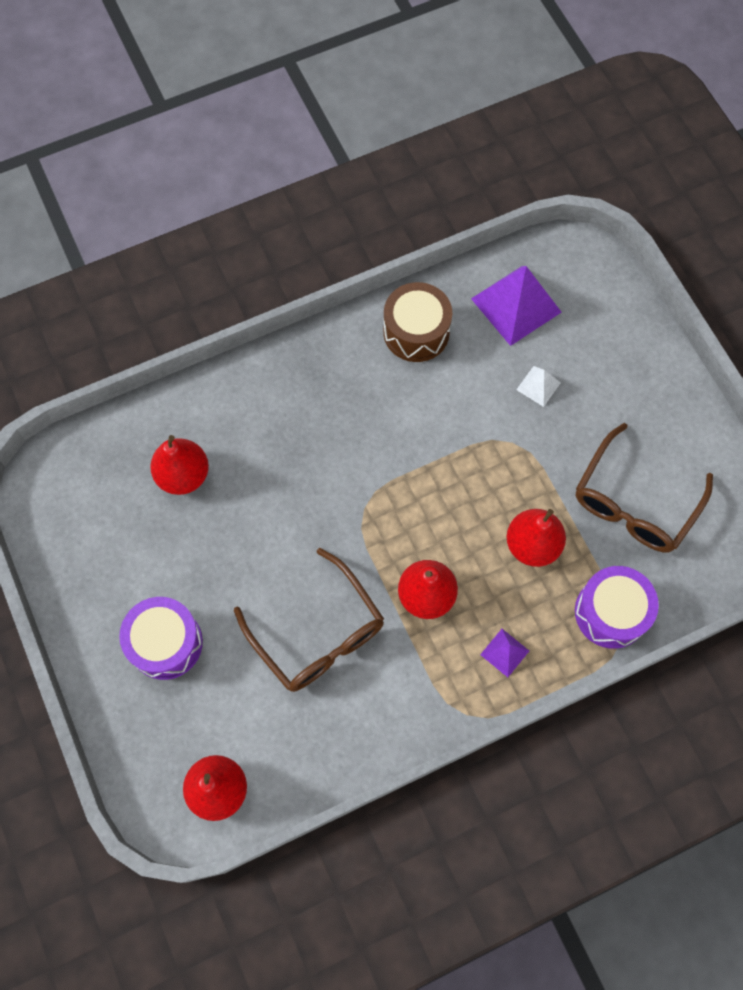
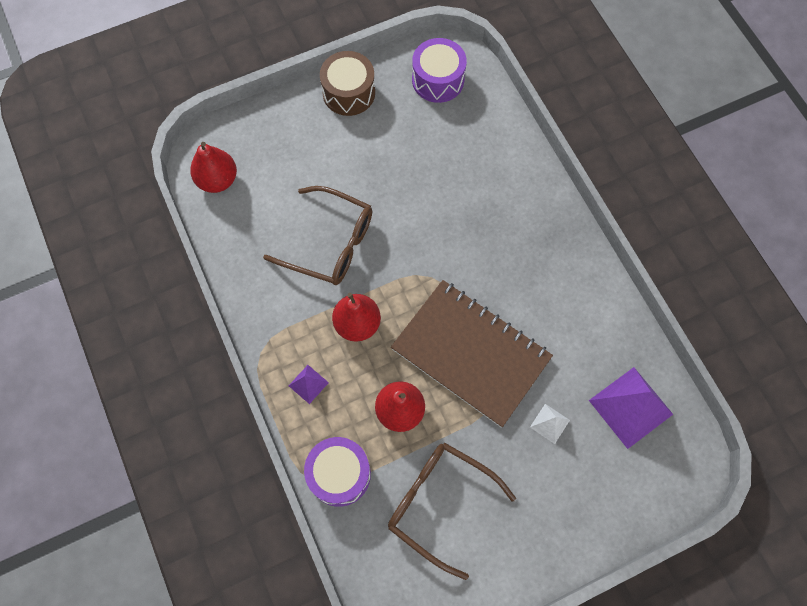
camera: 90 degrees right, 0 degrees up
(166, 643) = (325, 141): purple drum -> purple drum (438, 80)
(183, 475) = (456, 146): red pear -> none
(317, 632) = (329, 243): brown glasses -> brown glasses turned 120 degrees counterclockwise
(416, 332) = (595, 319): brown drum -> brown drum (349, 93)
(460, 465) = (470, 354): none -> brown notebook

